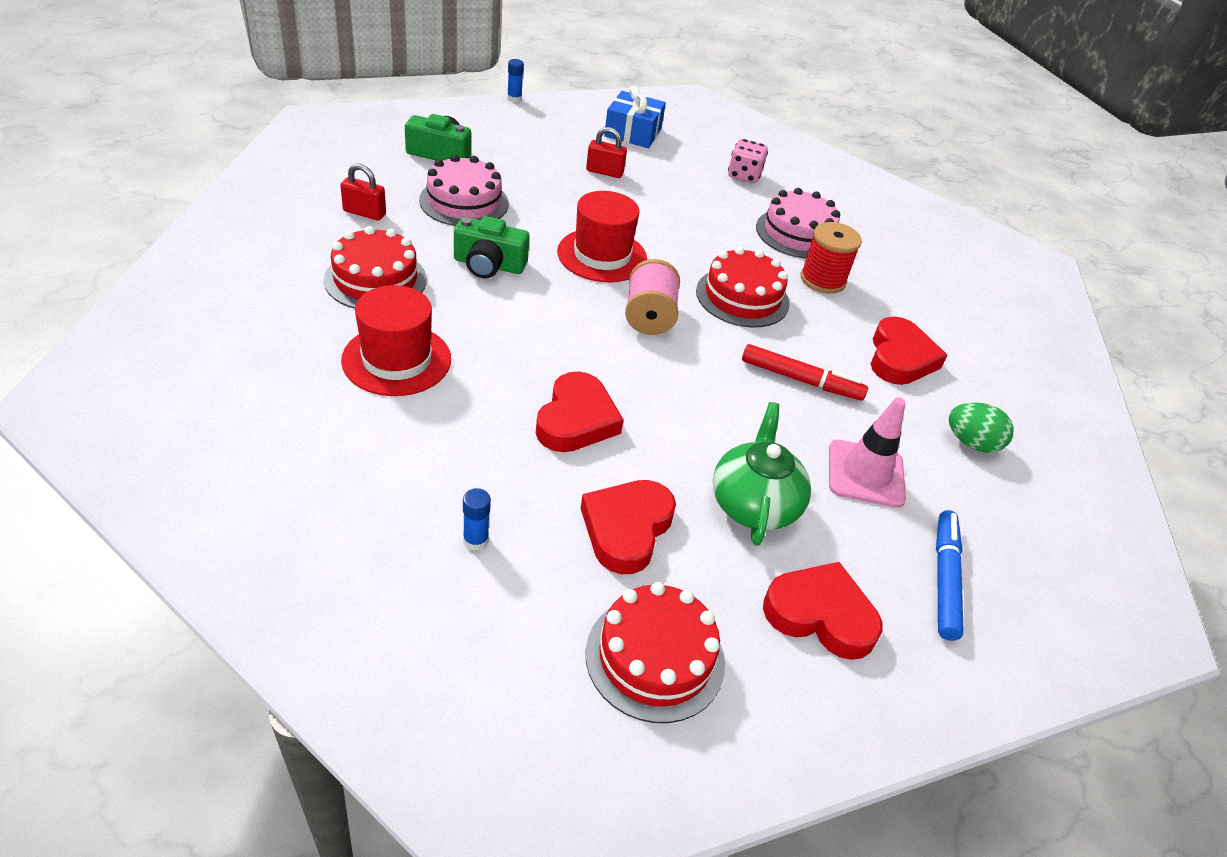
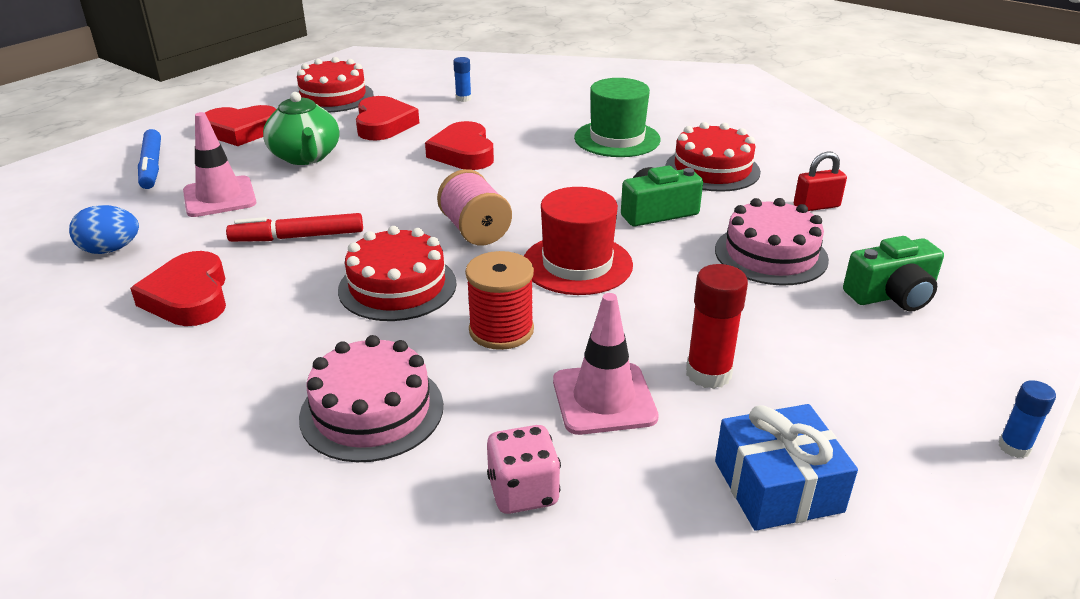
camera: 155 degrees right, 10 degrees down
(397, 360) = (617, 139): red hat -> green hat
(604, 172) = (708, 374): red padlock -> red glue stick
(671, 187) = (604, 399): none -> pink traffic cone
(822, 280) = (308, 351): red spool -> red spool (501, 330)
(971, 443) = (110, 250): green egg -> blue egg

